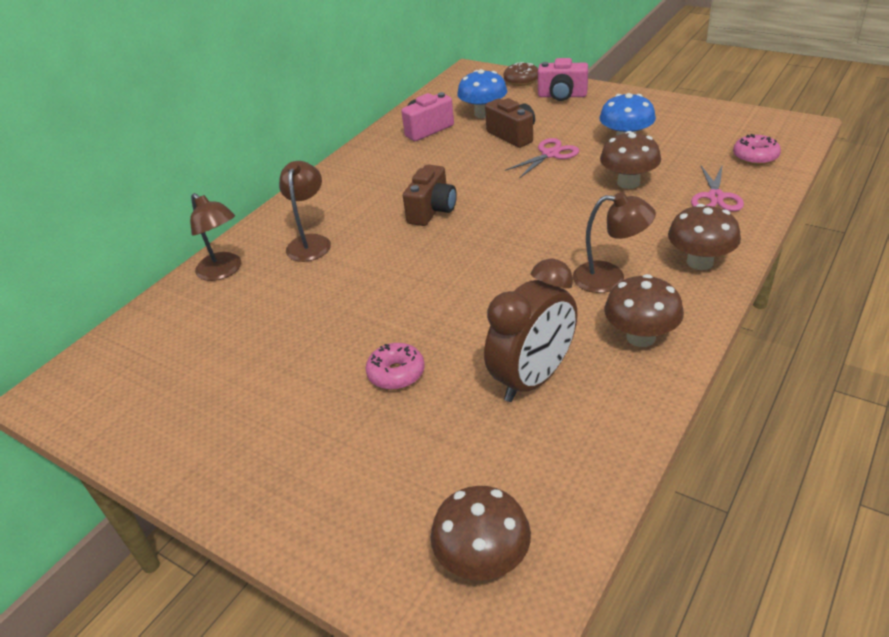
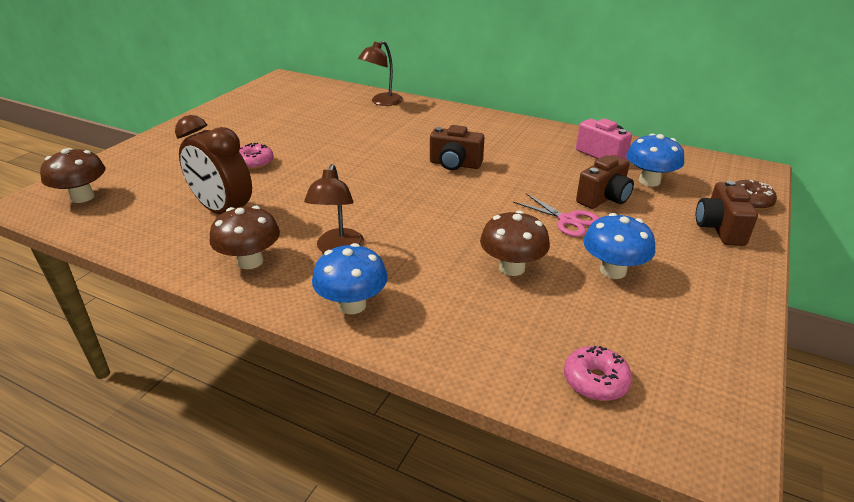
camera: 80 degrees right, 5 degrees down
(310, 242) = (413, 123): brown lamp -> none
(562, 96) = (719, 229): pink camera -> brown camera
(700, 262) = (352, 305): brown mushroom -> blue mushroom
(715, 197) = (483, 330): pink scissors -> none

